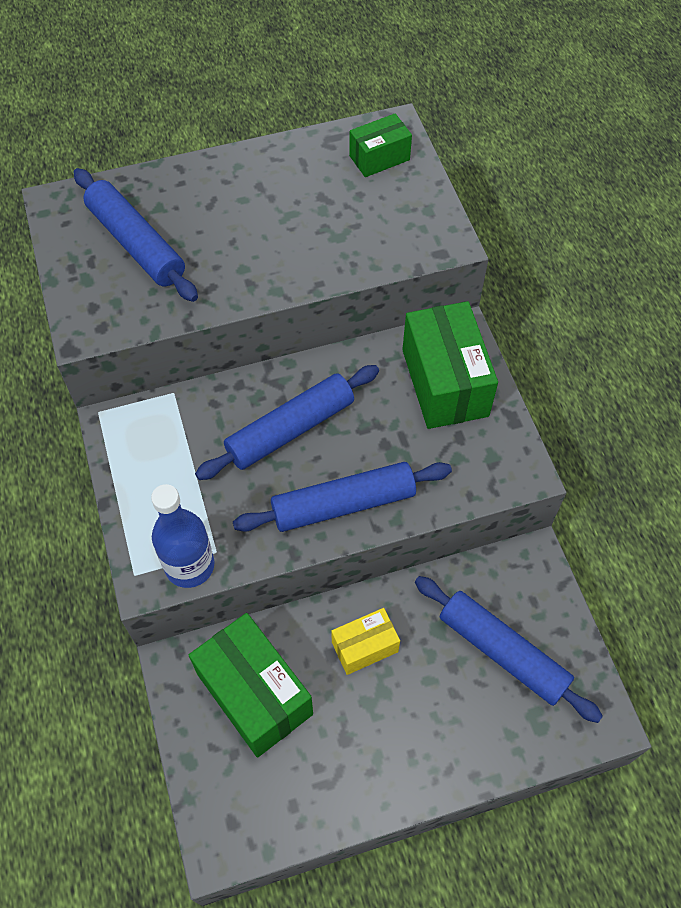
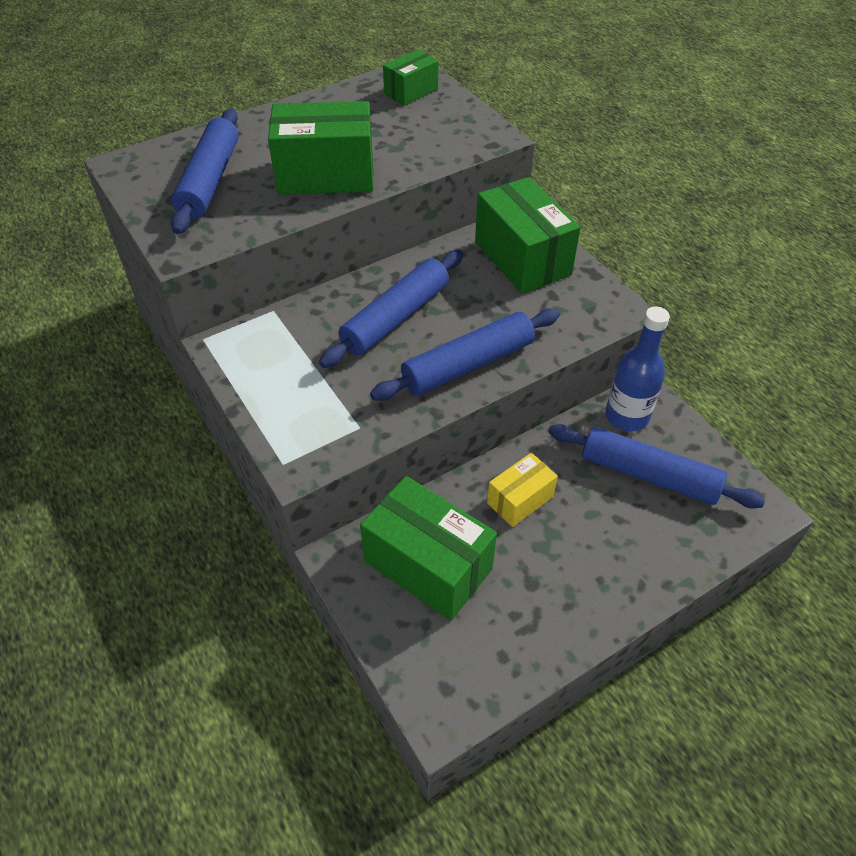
camera: 15 degrees left, 10 degrees down
(136, 244) = (209, 180): blue rolling pin -> blue rolling pin turned 60 degrees clockwise
(189, 565) = (337, 444): blue bottle -> blue bottle (627, 416)
(253, 261) = (326, 175): none -> green box

